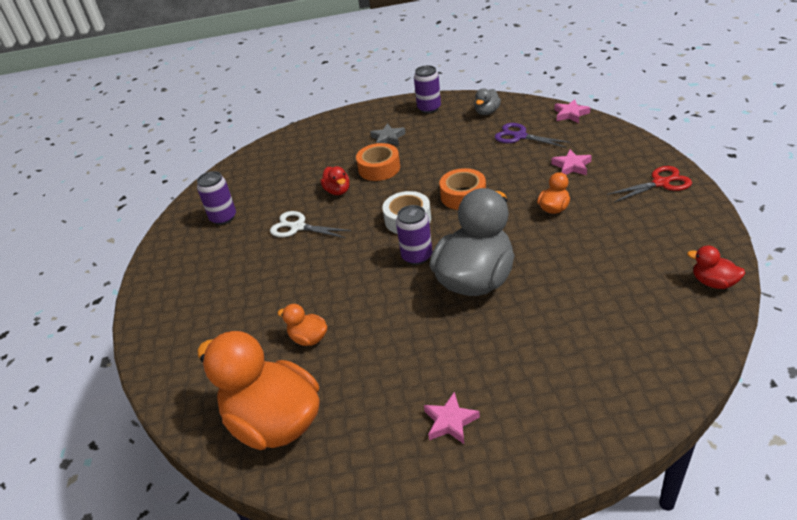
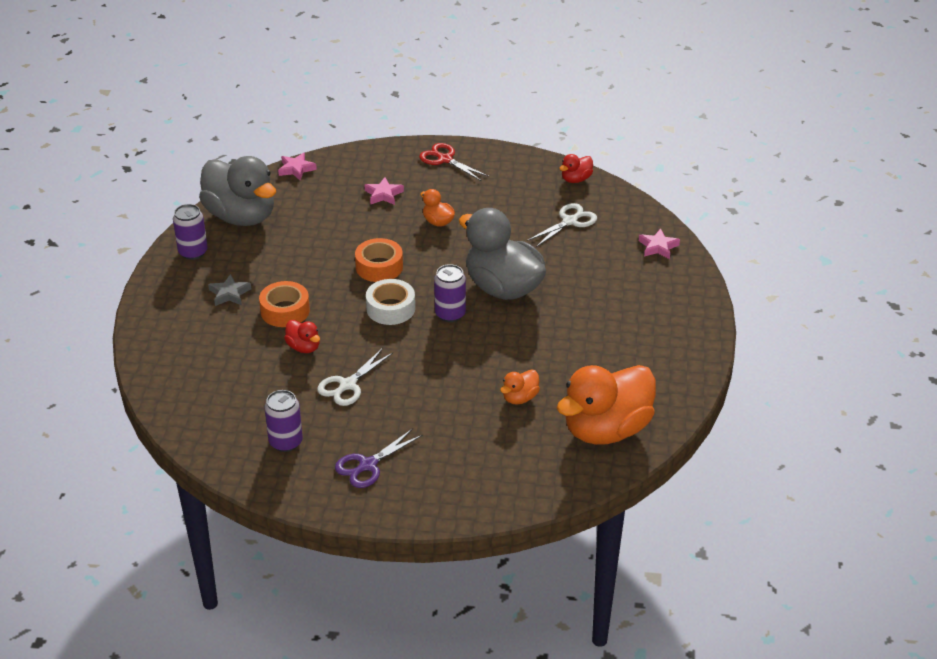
camera: 80 degrees left, 0 degrees up
(337, 191) = (304, 347): red duck -> red duck turned 60 degrees clockwise
(450, 421) = (646, 335): pink star -> pink star (658, 247)
(487, 112) = (241, 216): grey duck -> grey duck, size x2.31
(520, 136) = (307, 208): purple scissors -> purple scissors (368, 465)
(626, 299) = (570, 221): none -> white scissors
(660, 183) = (445, 159): red scissors -> red scissors turned 45 degrees counterclockwise

